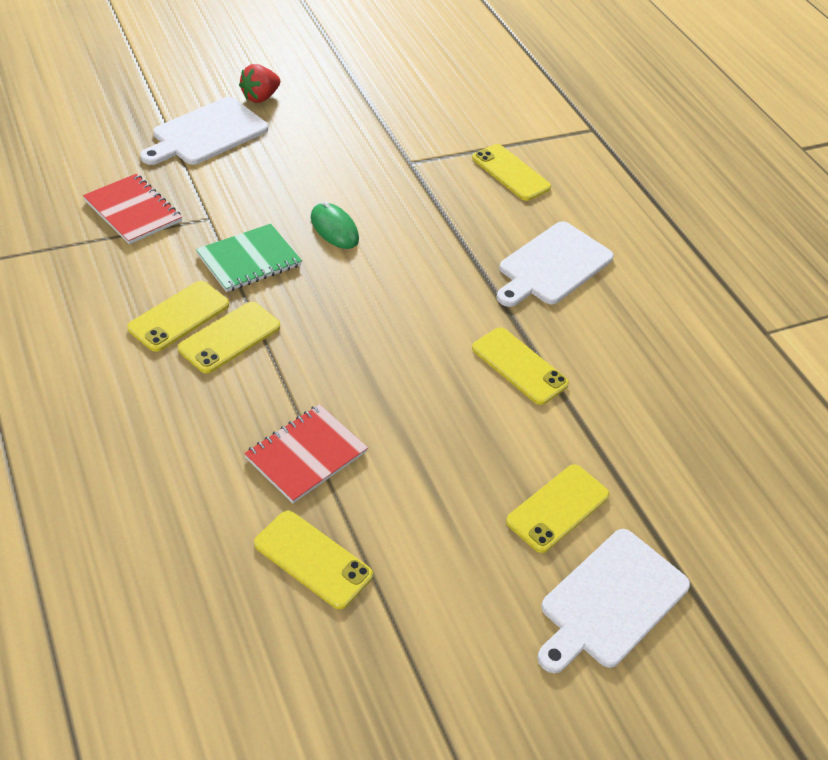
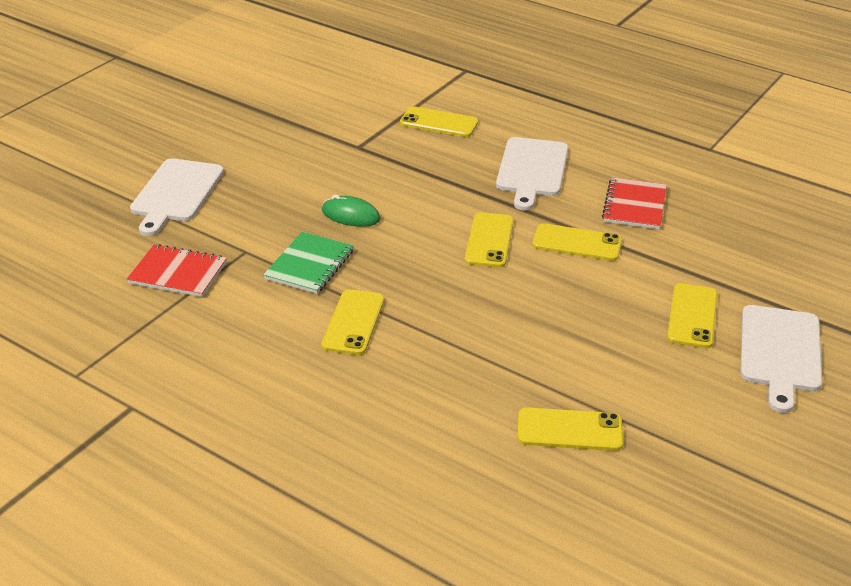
camera: 25 degrees left, 10 degrees down
(179, 316) = (298, 327): yellow phone -> yellow phone (489, 240)
(260, 97) = (190, 150): red strawberry -> none
(306, 455) = (493, 369): red notebook -> red notebook (634, 205)

